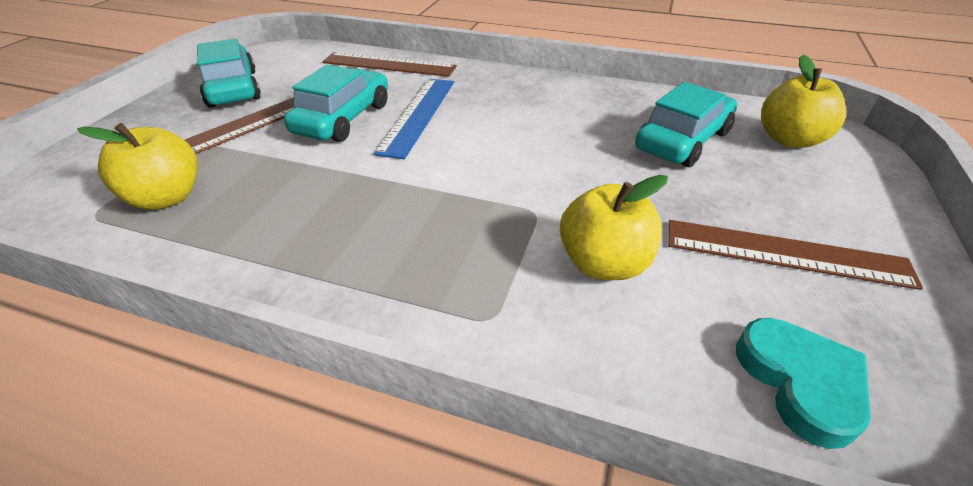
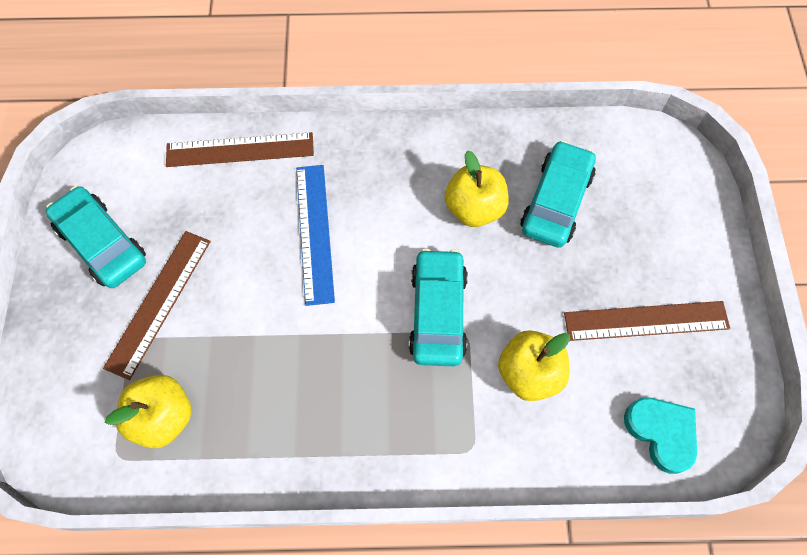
camera: 20 degrees left, 25 degrees up
(343, 118) = (247, 260): turquoise car -> turquoise car (437, 313)
(789, 140) = (640, 174): yellow apple -> yellow apple (474, 208)

